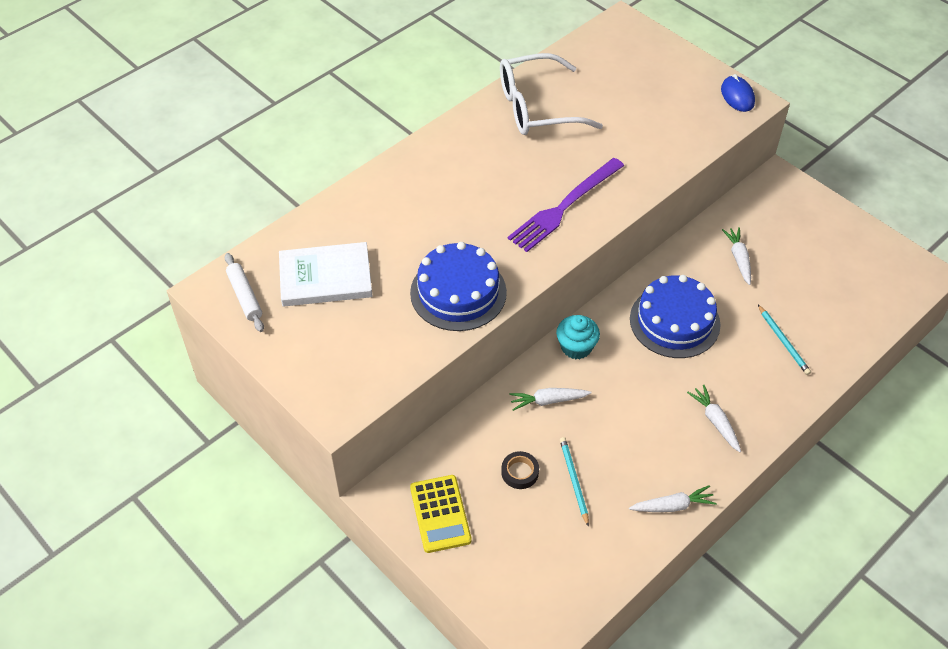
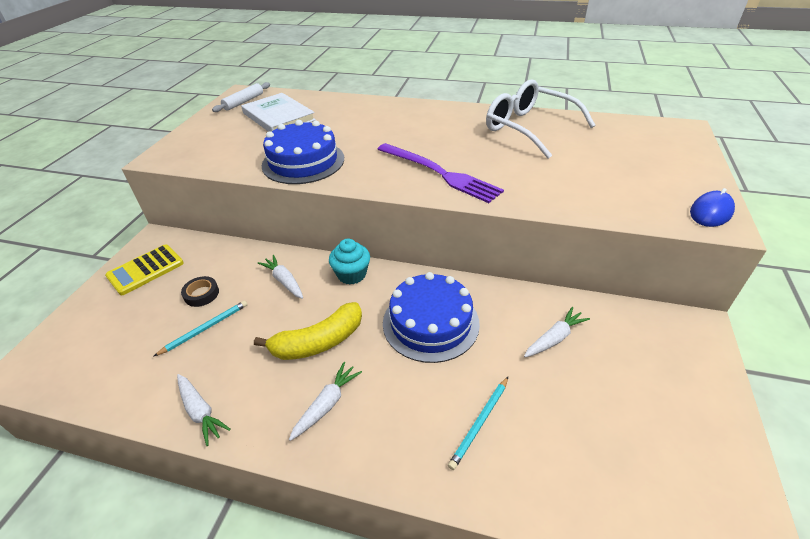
camera: 60 degrees right, 10 degrees down
(564, 207) = (439, 173): purple fork -> purple fork turned 150 degrees counterclockwise
(647, 403) = (318, 342): none -> yellow banana

